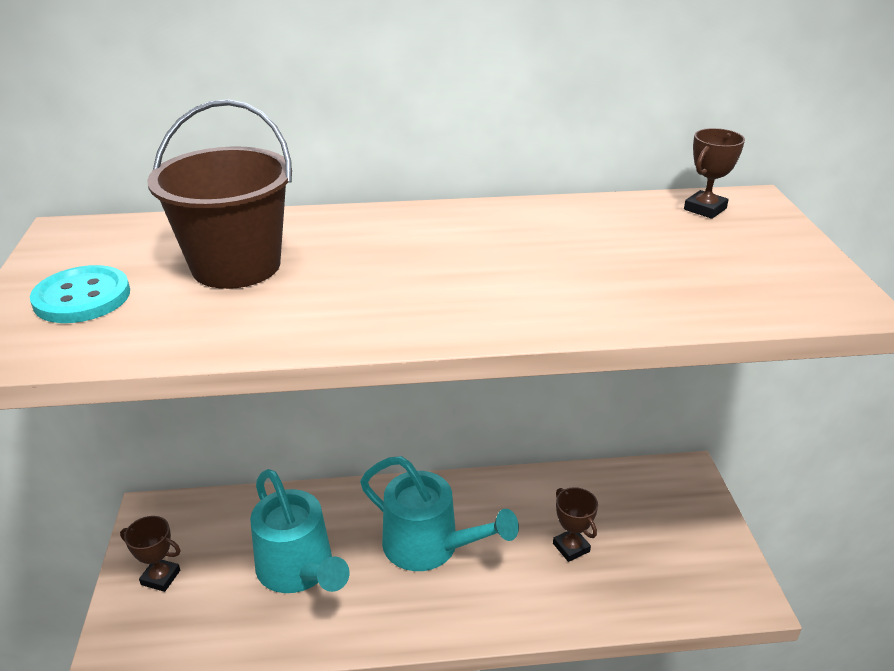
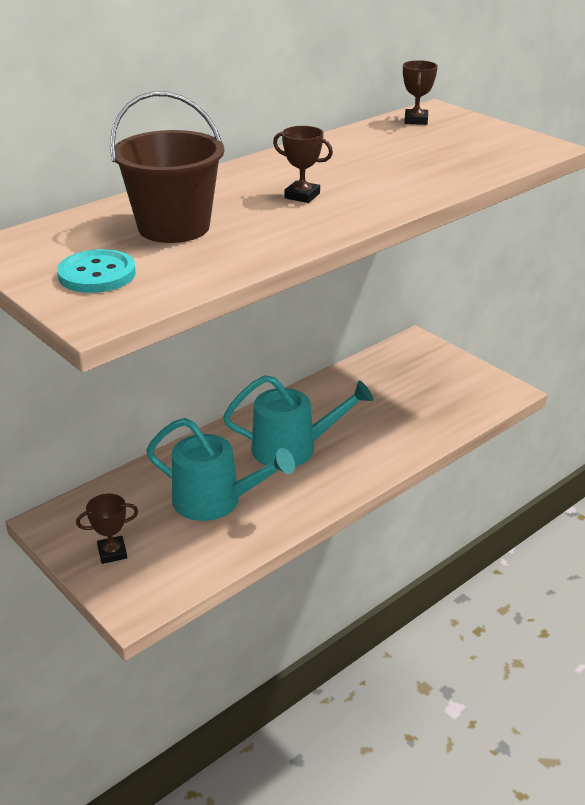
camera: 35 degrees left, 0 degrees up
(571, 547) = (385, 410): brown trophy -> brown trophy (302, 196)

